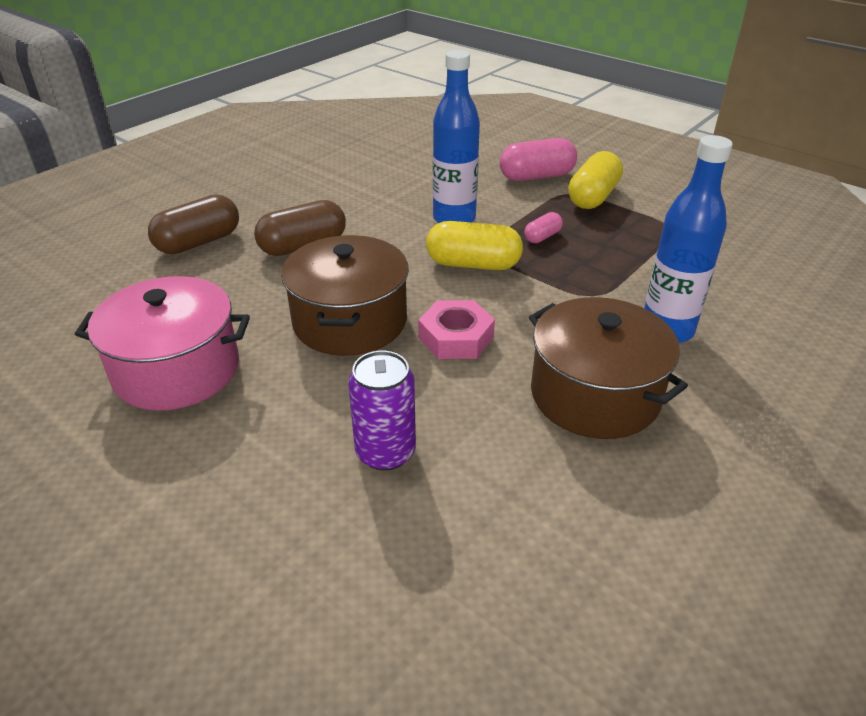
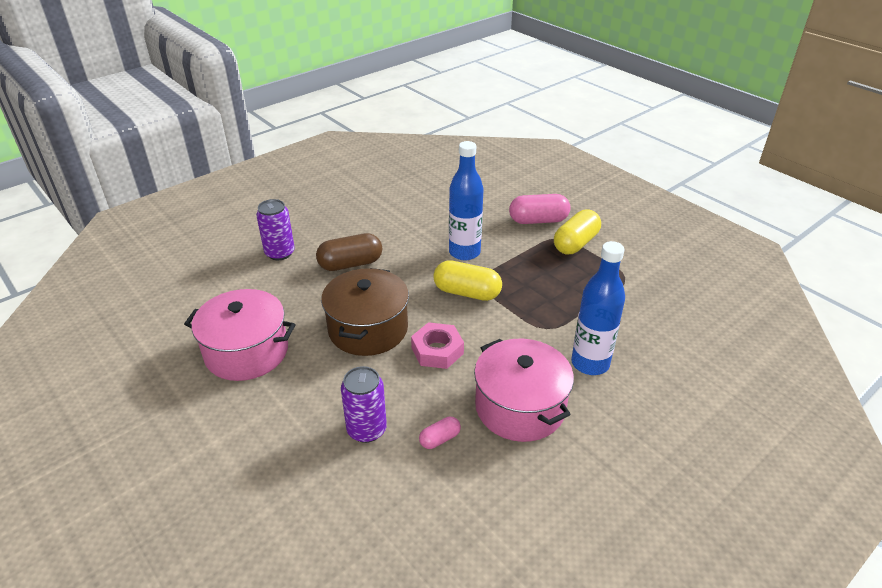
camera: 10 degrees right, 0 degrees up
(199, 242) = (280, 253): brown capsule -> purple can
(542, 237) = (525, 275): pink capsule -> pink capsule (440, 439)
(595, 394) = (520, 407): brown pot -> pink pot

